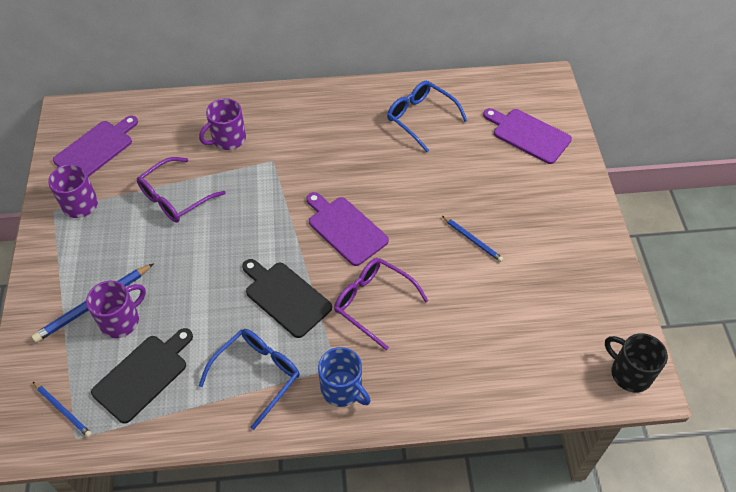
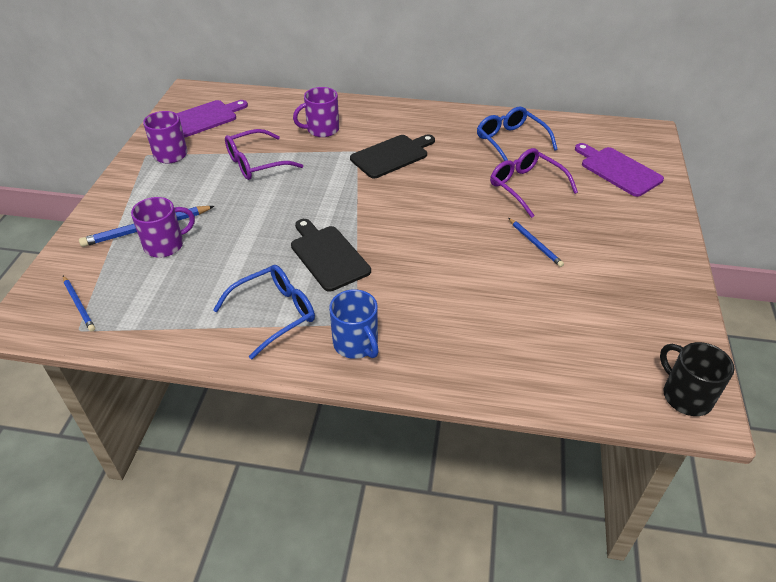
camera: 15 degrees right, 10 degrees down
(143, 375) = (165, 292): black cutting board -> black cutting board (391, 155)
(345, 229) = (407, 213): purple cutting board -> none
(373, 303) = (414, 277): purple glasses -> purple glasses (526, 187)

